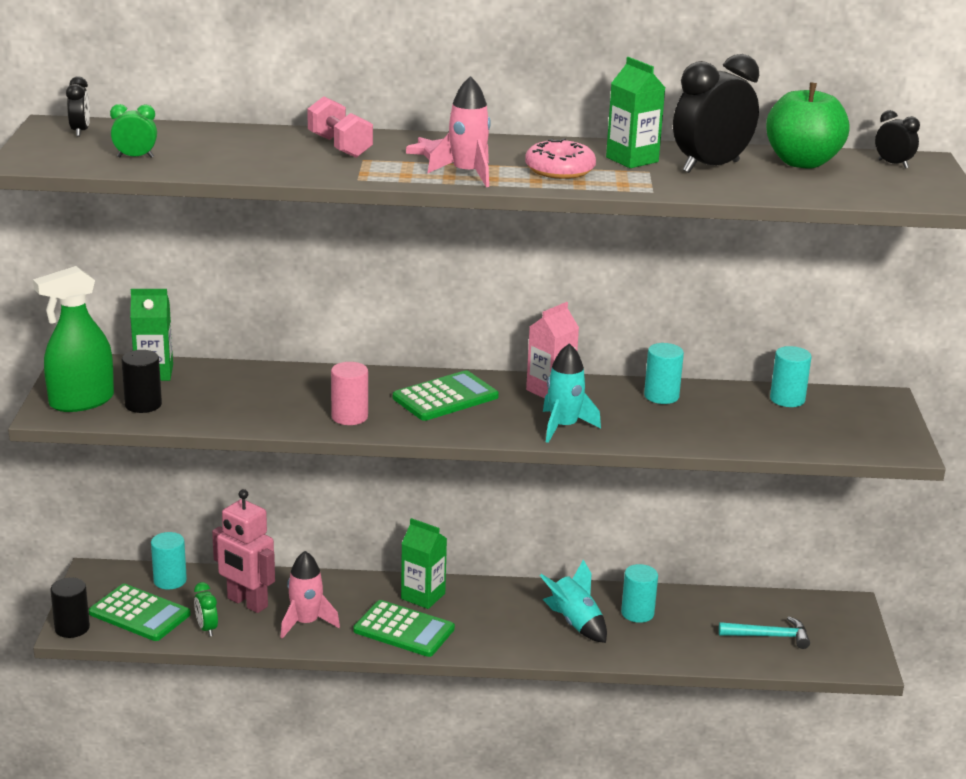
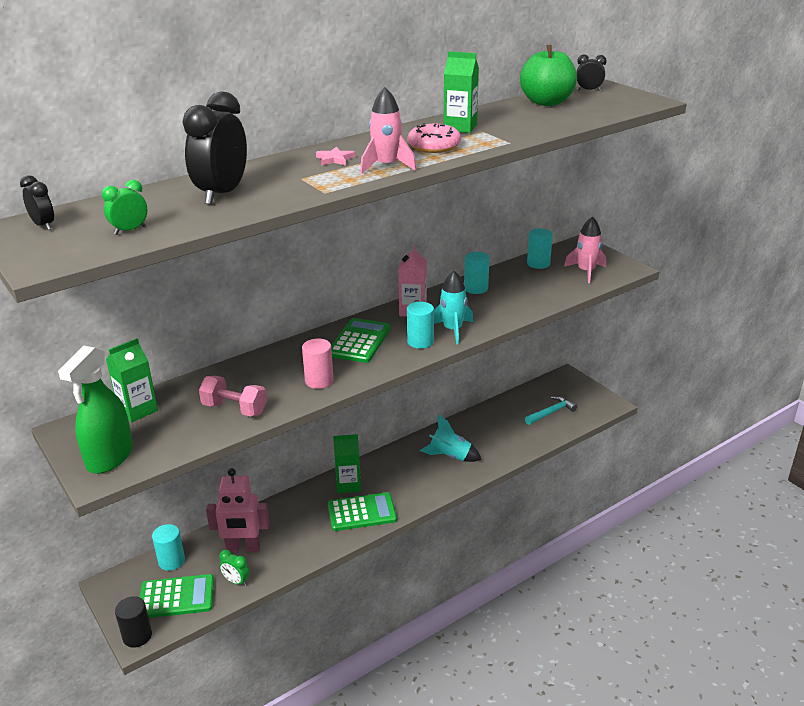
camera: 35 degrees left, 5 degrees up
(143, 404) = (162, 438): black cylinder -> none
(306, 623) = (297, 541): pink rocket -> pink rocket (586, 272)
(340, 146) = (268, 174): pink dumbbell -> pink dumbbell (234, 409)
(637, 613) = (475, 433): turquoise cylinder -> turquoise cylinder (420, 341)
(711, 167) = (509, 119): black clock -> black clock (222, 194)

